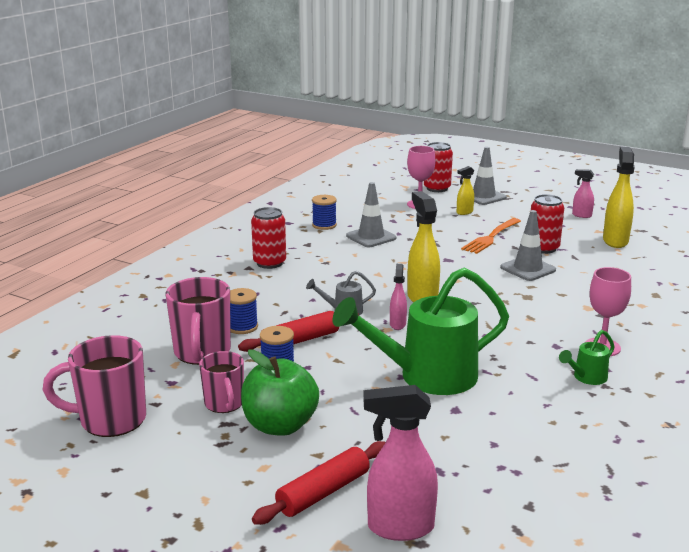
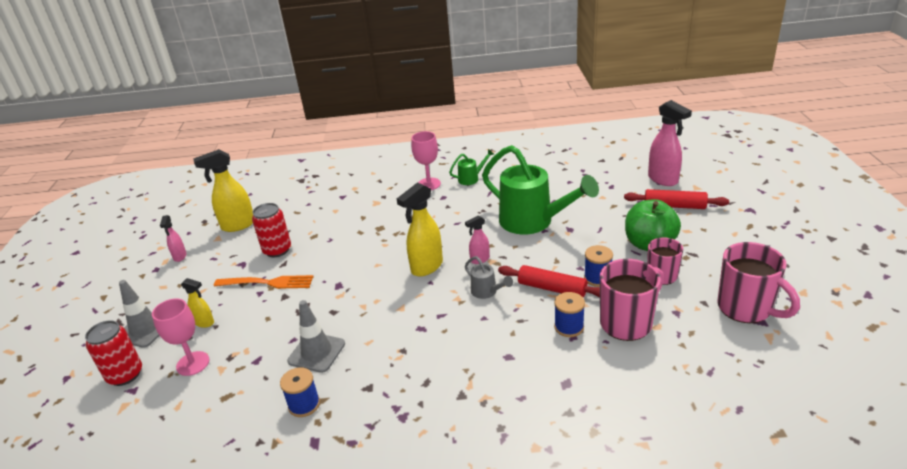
camera: 120 degrees left, 10 degrees up
(269, 263) = (438, 387): red can -> none
(528, 269) = (328, 243): grey traffic cone -> none
(587, 378) = (471, 178): green watering can -> green watering can turned 45 degrees counterclockwise

